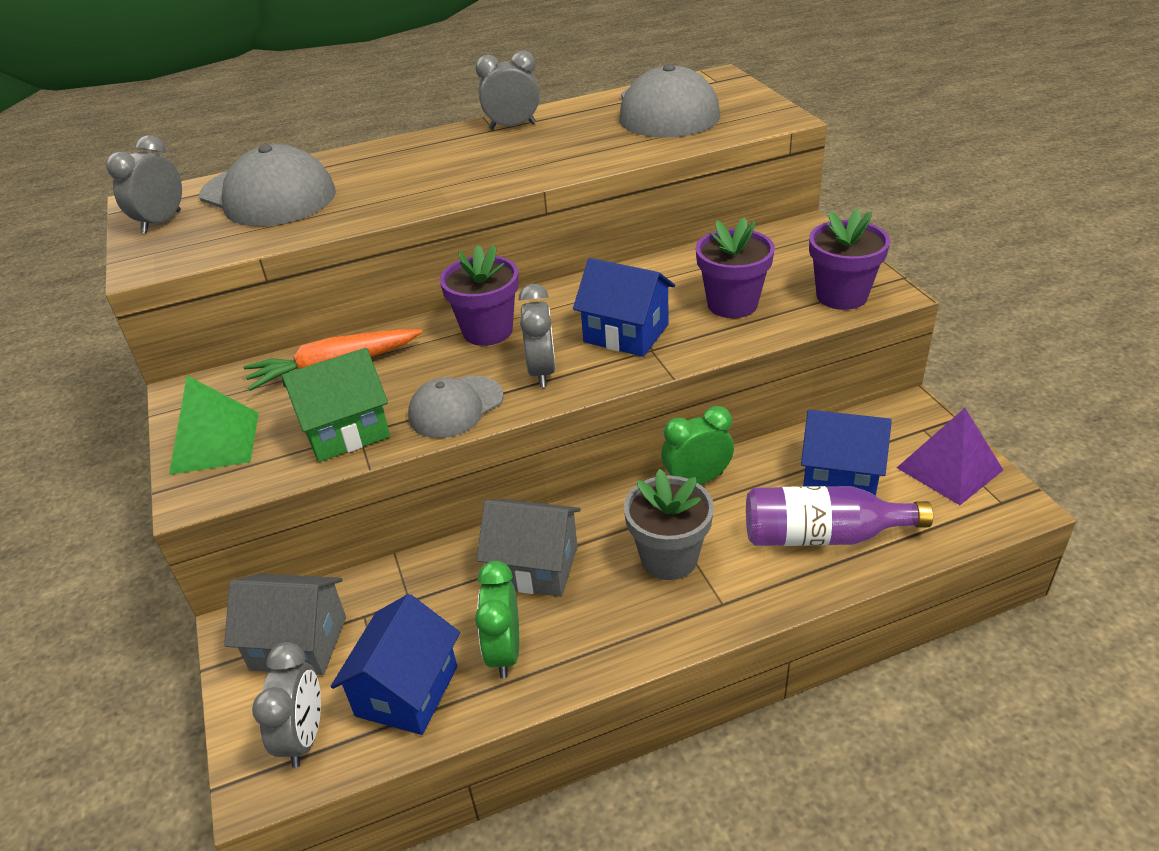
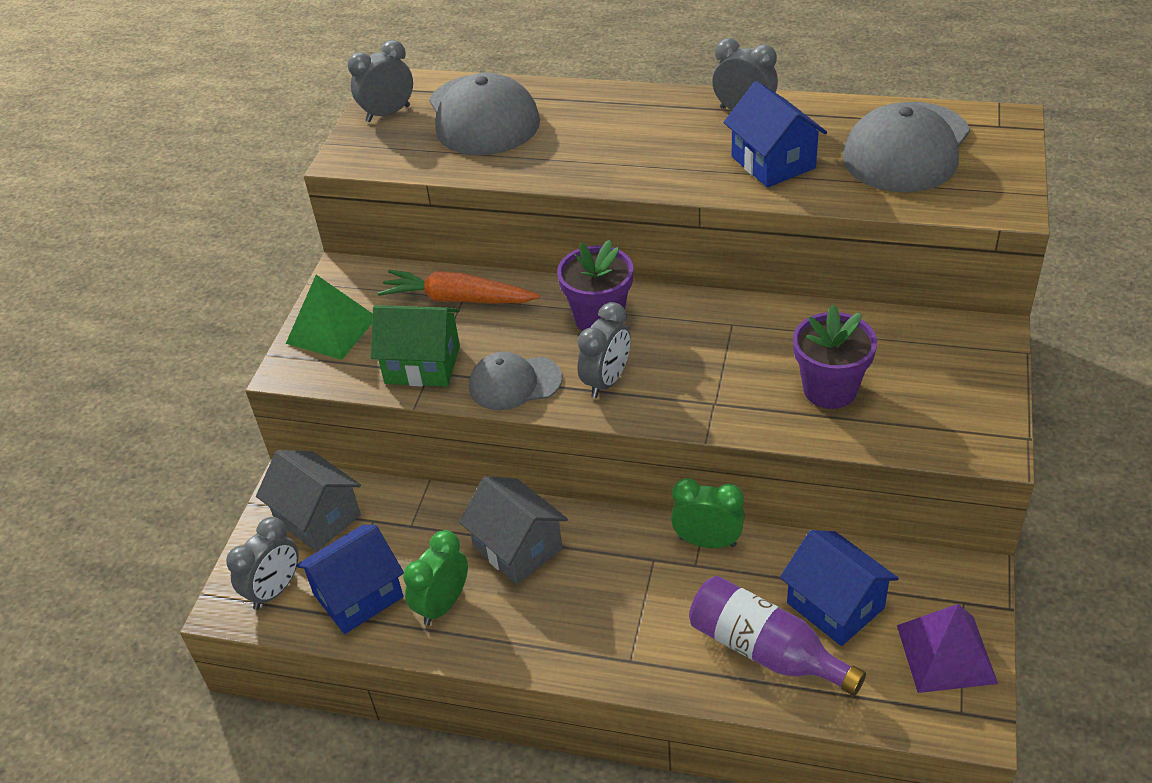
camera: 35 degrees right, 5 degrees up
(626, 333) = (708, 376): blue house -> blue house (773, 162)
(669, 558) = (623, 598): grey flower pot -> none
(841, 296) = (942, 430): purple flower pot -> none

